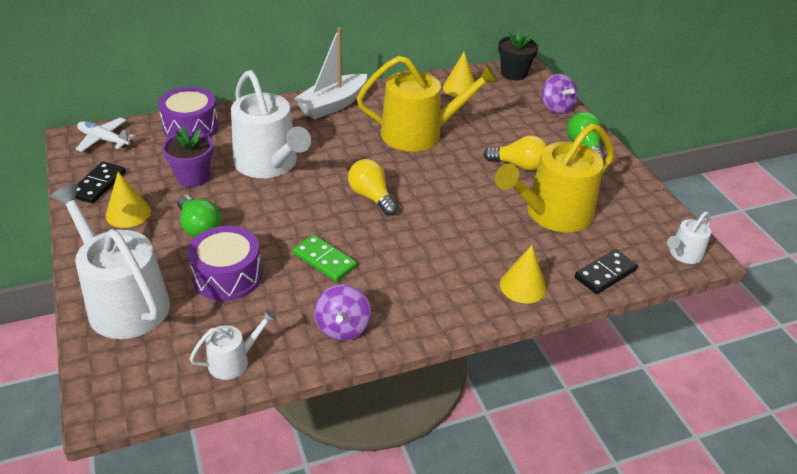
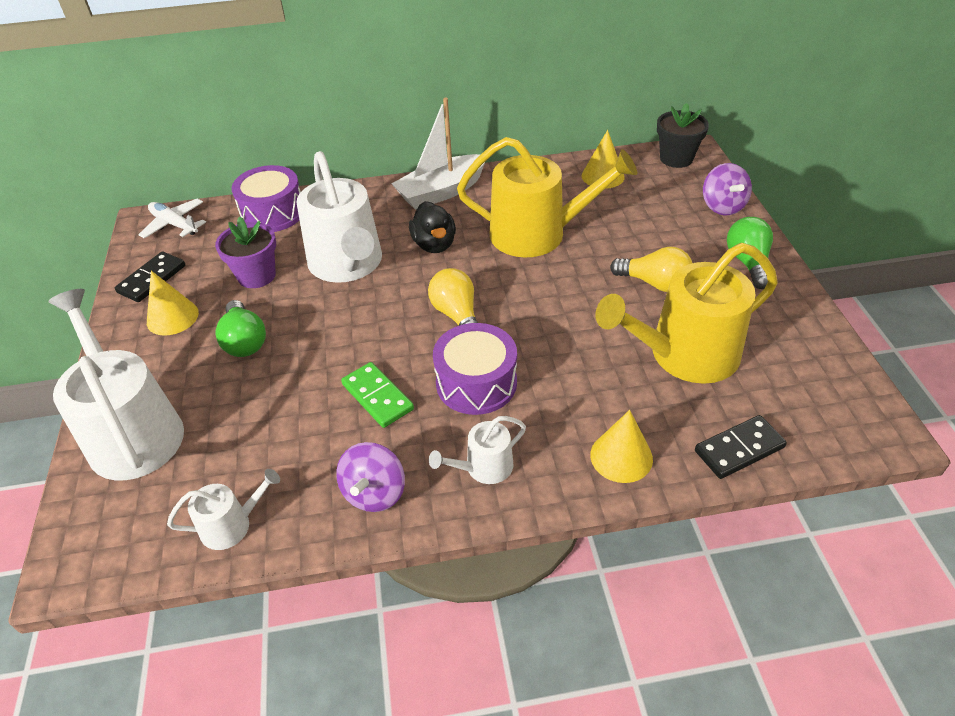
camera: 15 degrees right, 5 degrees up
(227, 276) = (258, 408): purple drum -> purple drum (476, 383)
(338, 145) = (434, 244): none -> black duck
(683, 254) = (858, 429): white watering can -> white watering can (484, 467)

